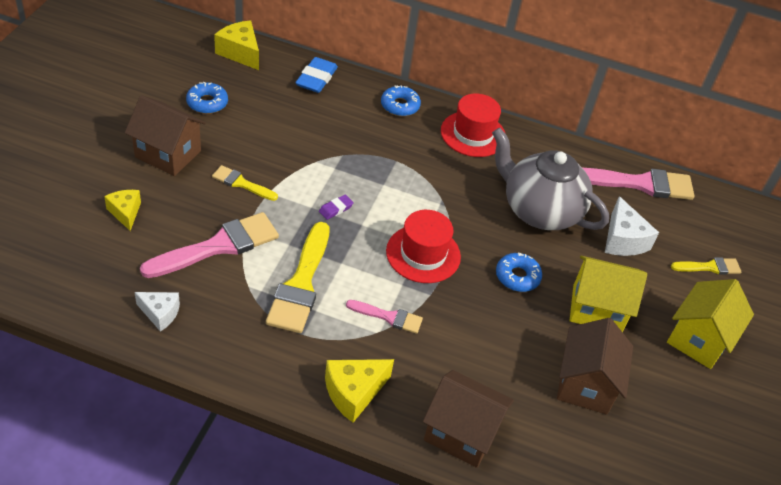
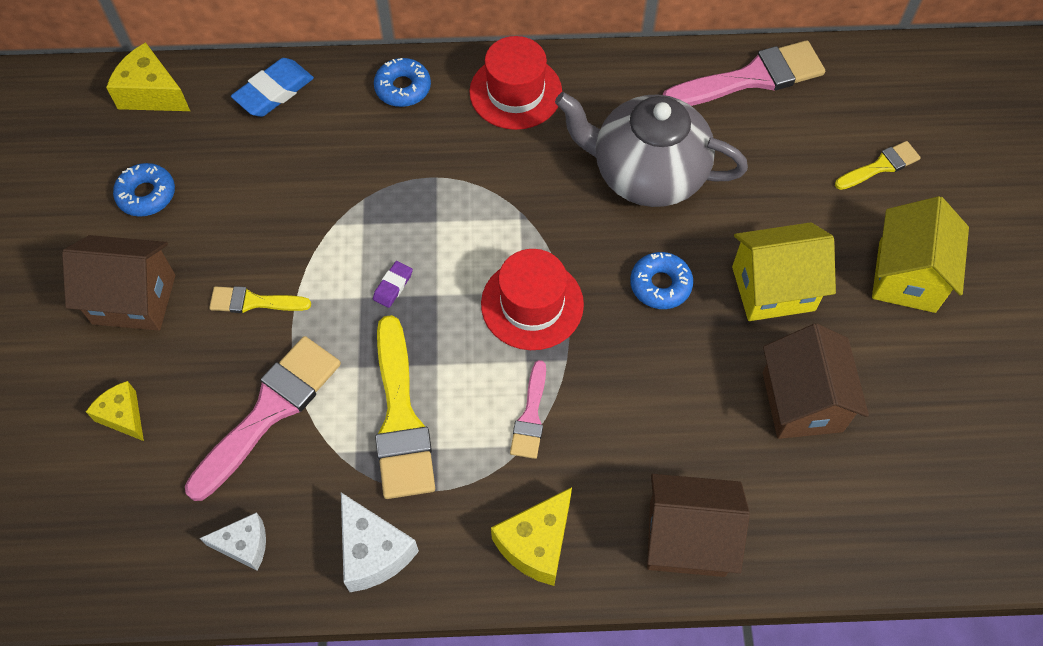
camera: 15 degrees left, 15 degrees up
(316, 78) = (274, 91): blue eraser -> blue eraser turned 45 degrees clockwise
(388, 317) = (530, 416): pink brush -> pink brush turned 105 degrees clockwise
(622, 240) = (764, 172): white cheese -> white cheese (373, 552)

